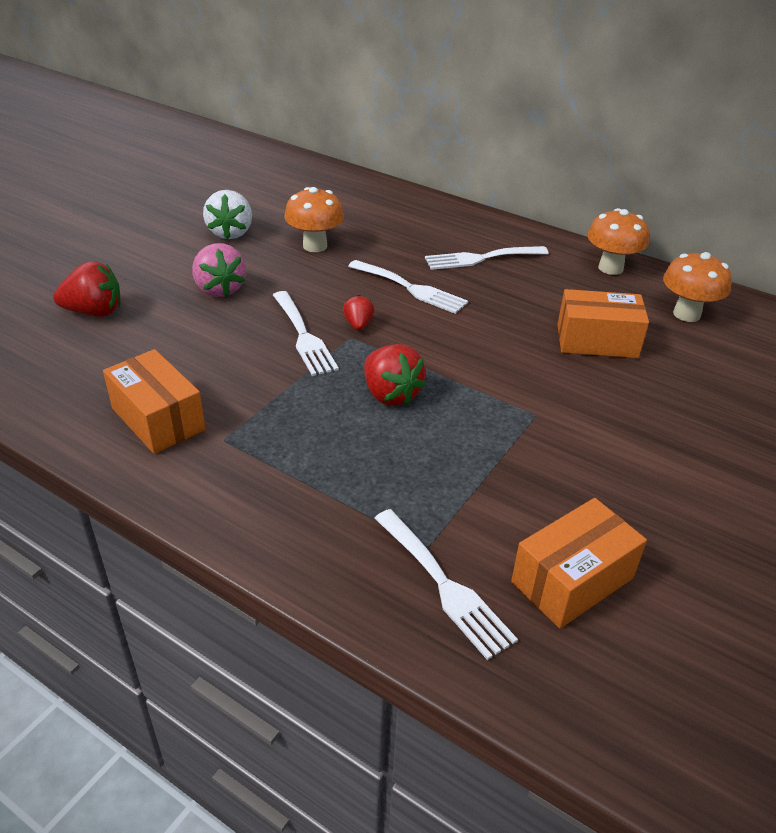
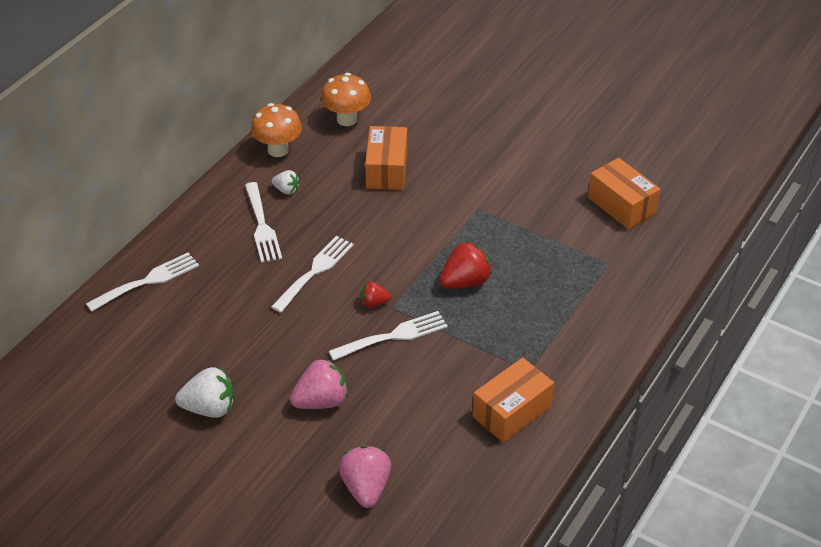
camera: 90 degrees left, 5 degrees up
(94, 312) = (366, 488): red strawberry -> pink strawberry
(315, 246) = (238, 340): orange mushroom -> none
(444, 586) = (637, 256): white fork -> white fork (148, 281)
(542, 272) = (286, 190): none -> white strawberry

